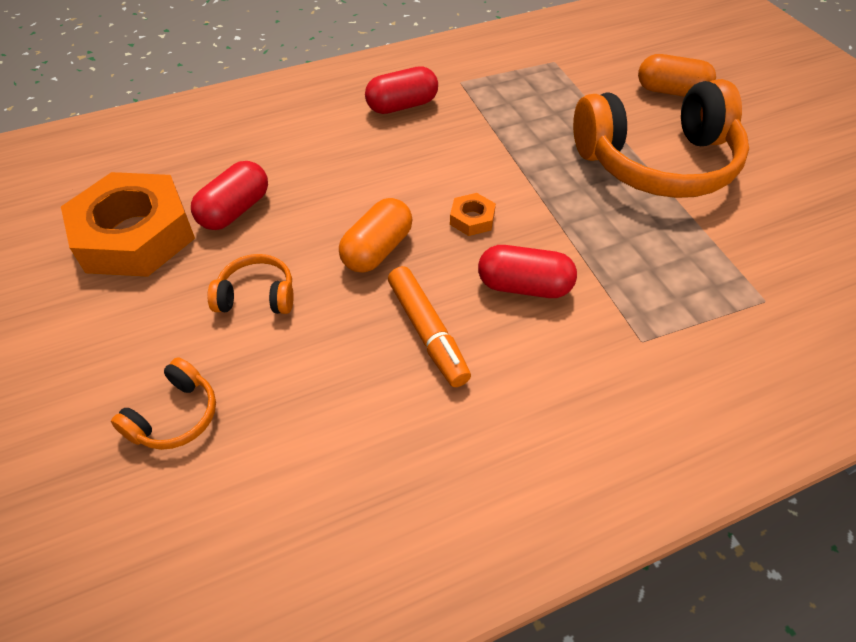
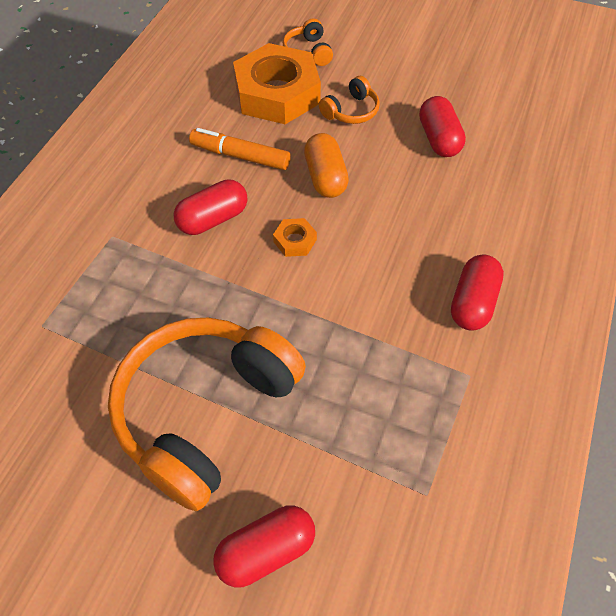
camera: 135 degrees right, 5 degrees up
(135, 235) = (462, 91): orange nut -> orange nut (277, 93)
(671, 91) = (266, 551): orange capsule -> red capsule

